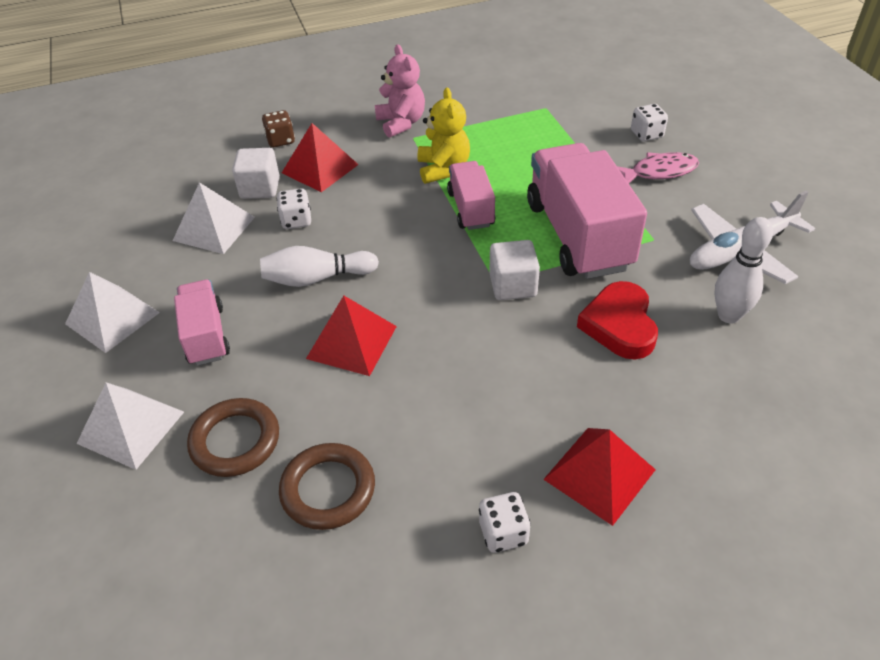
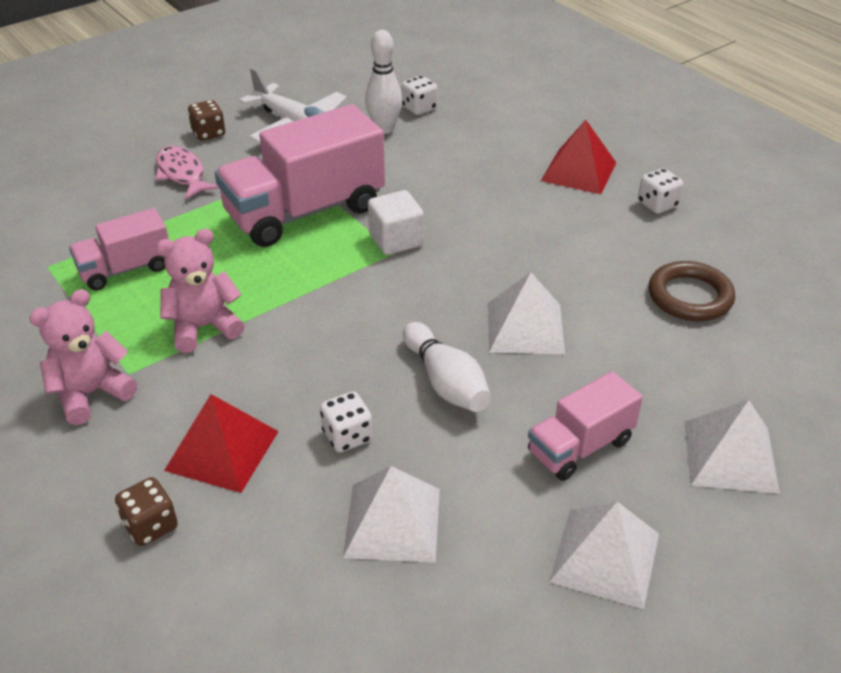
camera: 110 degrees left, 5 degrees down
(235, 441) = (688, 370): brown ring -> none
(260, 188) = (285, 504): white cube -> none
(351, 342) = (525, 327): red pyramid -> white pyramid
(443, 169) = (203, 327): yellow teddy bear -> pink teddy bear
(471, 209) = (280, 289): pink truck -> pink truck (126, 269)
(619, 325) = (420, 177): red heart -> none
(646, 134) = (109, 187): white dice -> white dice (419, 108)
(732, 191) = (208, 133): none -> brown dice

